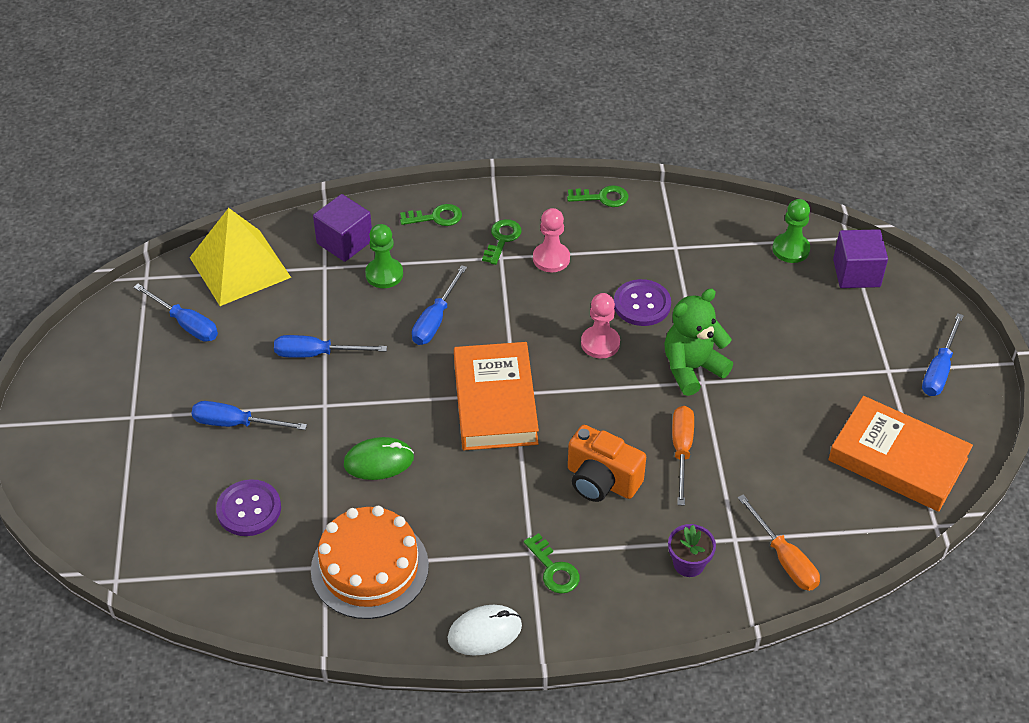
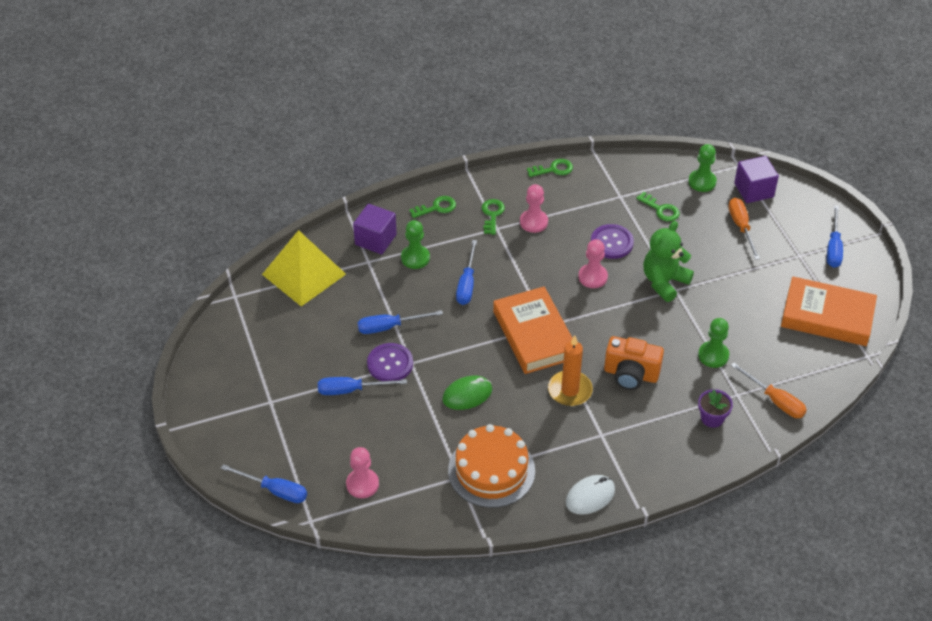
camera: 15 degrees left, 0 degrees up
(185, 324) = (281, 325): blue screwdriver -> blue screwdriver (274, 490)
(200, 548) = (362, 484): none -> pink pawn
(249, 509) = (387, 449): purple button -> purple button (390, 364)
(513, 484) = (570, 390): none -> orange candle
(554, 569) = (621, 443): green key -> green key (661, 209)
(681, 451) = (678, 341): orange screwdriver -> orange screwdriver (741, 227)
(721, 479) = (713, 355): none -> green pawn

